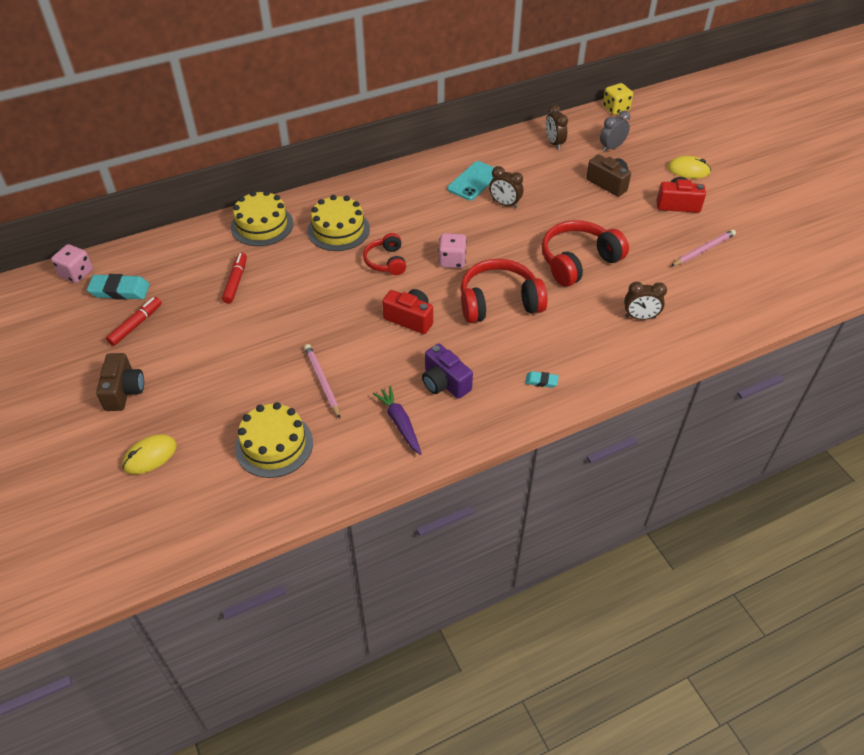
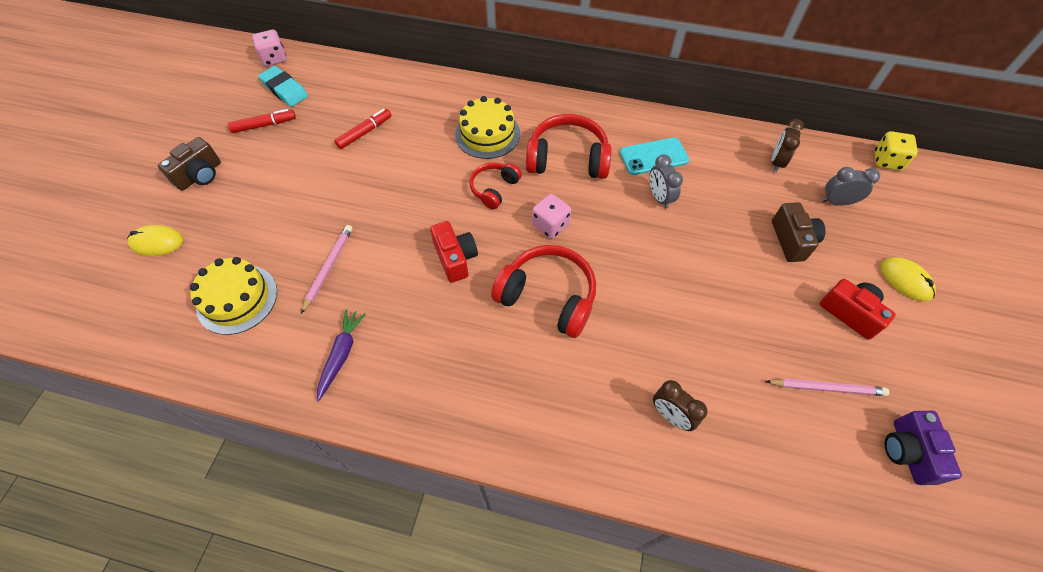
camera: 40 degrees right, 10 degrees up
(262, 225) = (435, 94): yellow cake -> none
(444, 383) = (417, 344): purple camera -> purple camera (908, 452)
(505, 204) = (659, 197): brown clock -> grey clock
(541, 381) = (500, 410): turquoise eraser -> none
(578, 261) = (670, 306): red headphones -> red headphones (567, 159)

